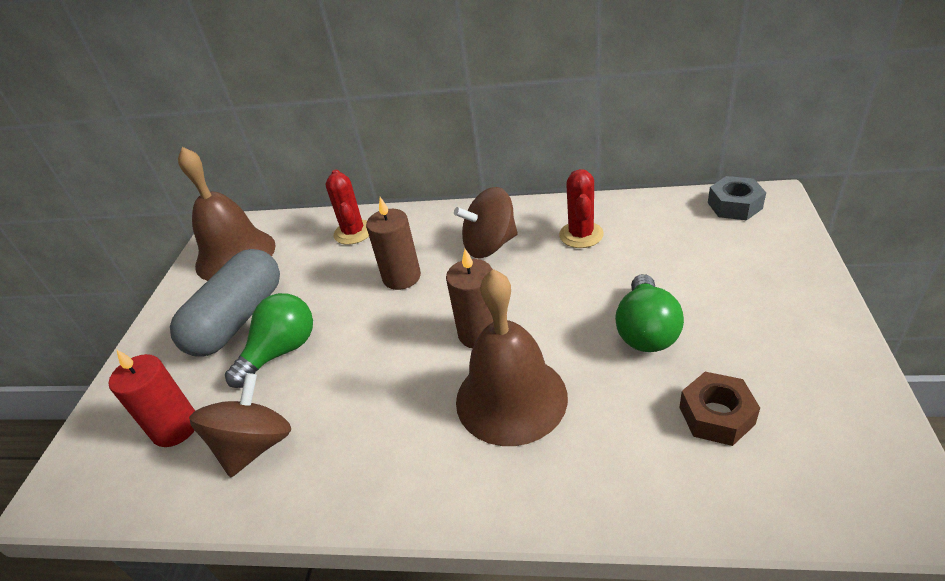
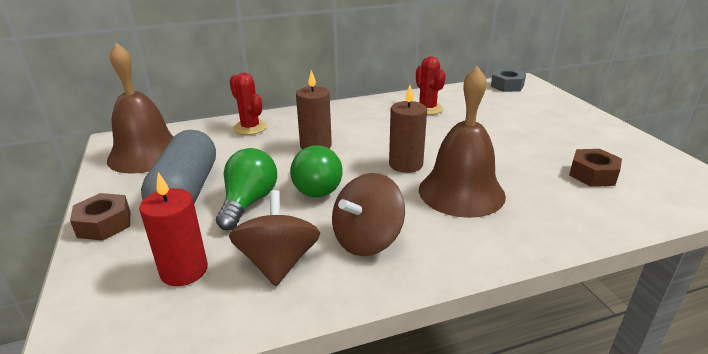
camera: 30 degrees left, 10 degrees down
(150, 346) = (104, 224): none -> brown nut
(490, 245) = (368, 121): brown spinning top -> brown spinning top (367, 240)
(646, 330) = (513, 145): green light bulb -> green light bulb (315, 187)

